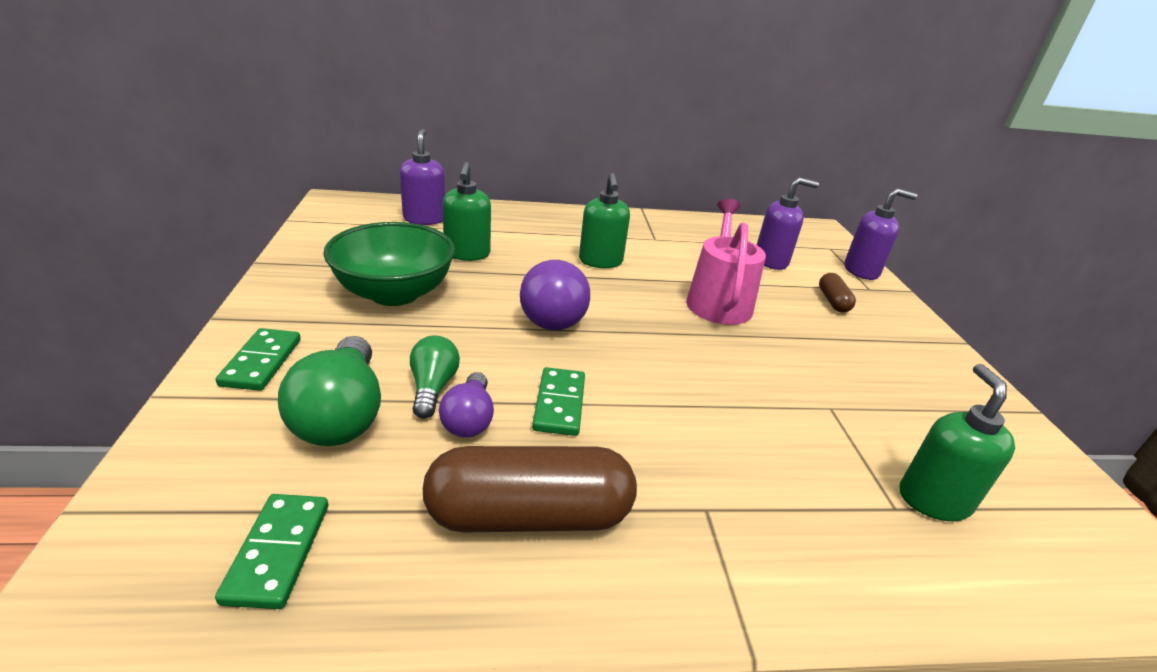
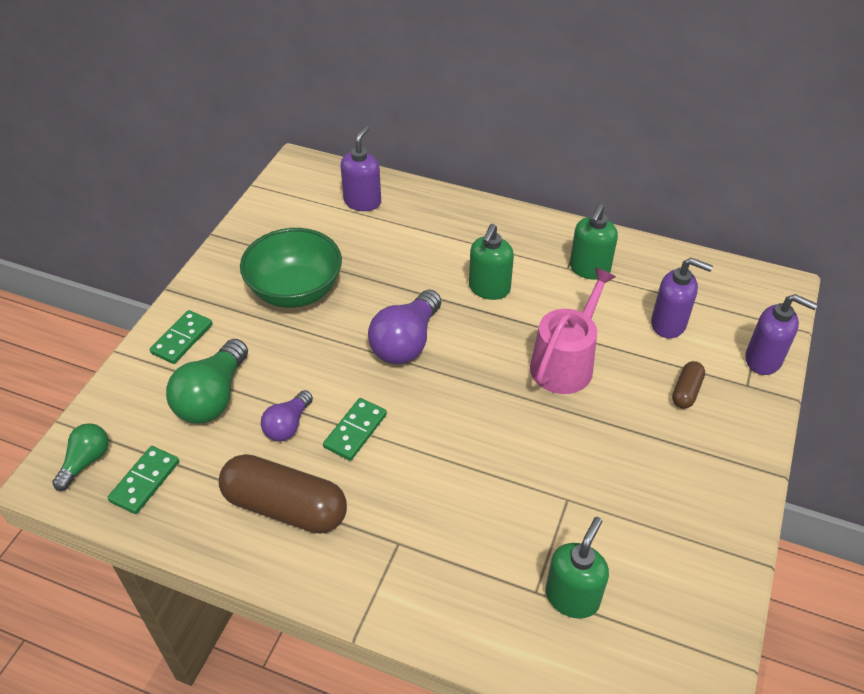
camera: 30 degrees right, 15 degrees up
(433, 387) = (278, 391): green light bulb -> green light bulb (86, 461)
(467, 254) = (375, 255): green soap dispenser -> green soap dispenser (589, 269)

